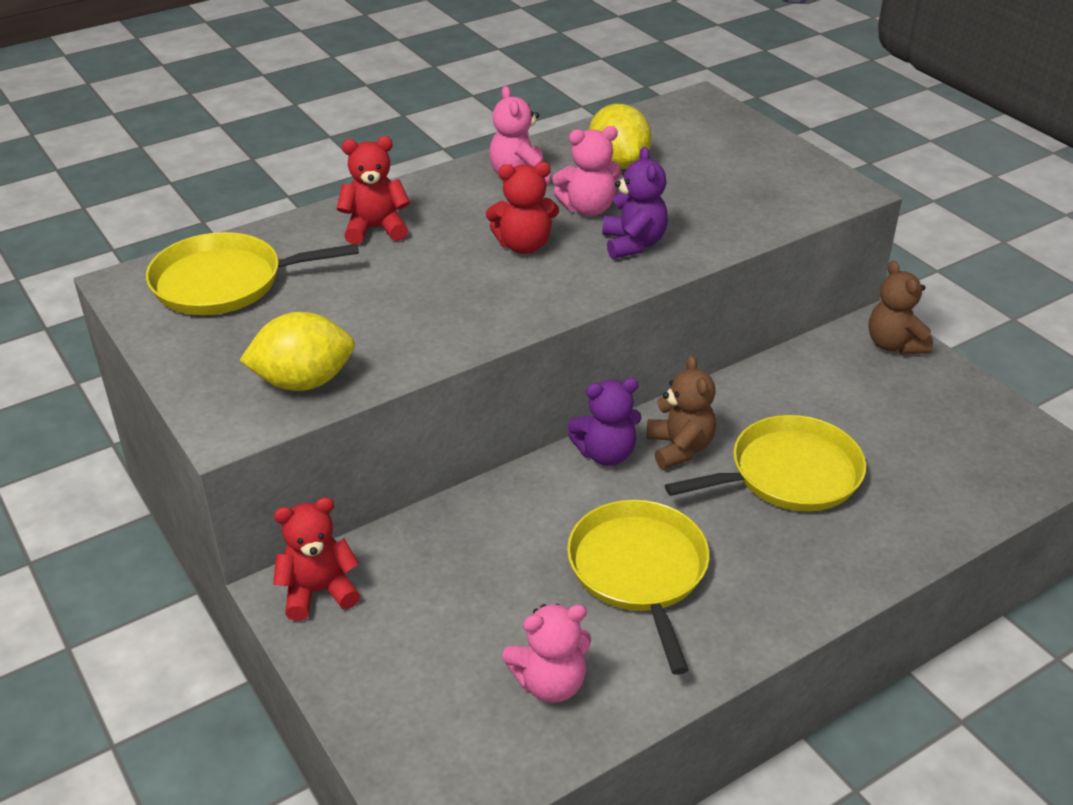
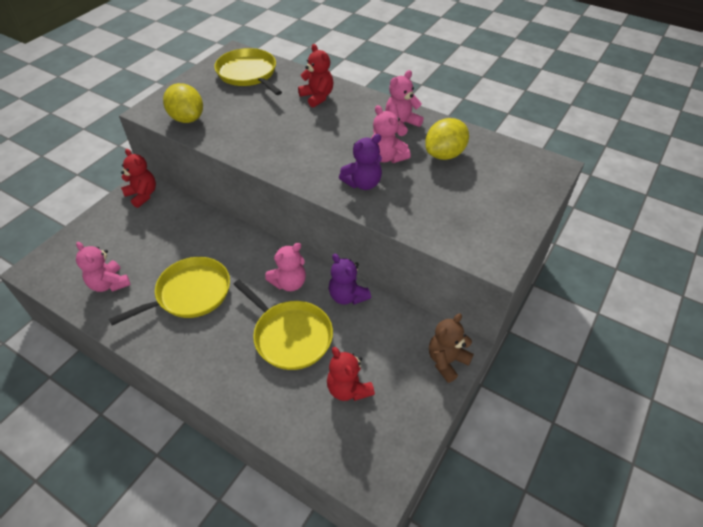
camera: 65 degrees right, 10 degrees up
(524, 245) = (334, 146): red teddy bear -> red teddy bear (348, 388)
(606, 453) = (270, 255): purple teddy bear -> purple teddy bear (347, 296)
(679, 448) = (289, 283): brown teddy bear -> pink teddy bear

